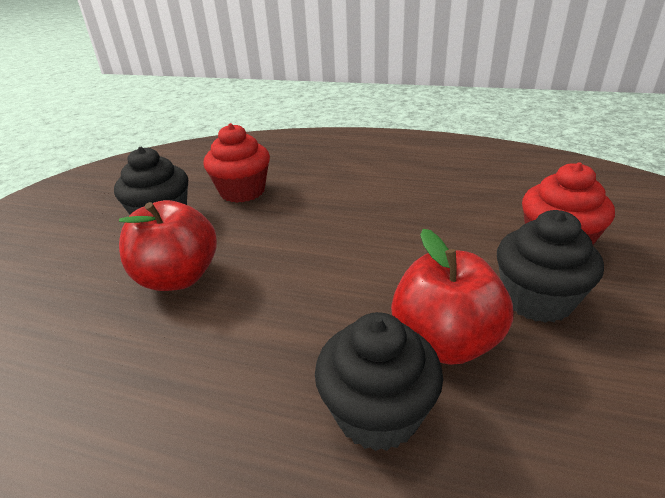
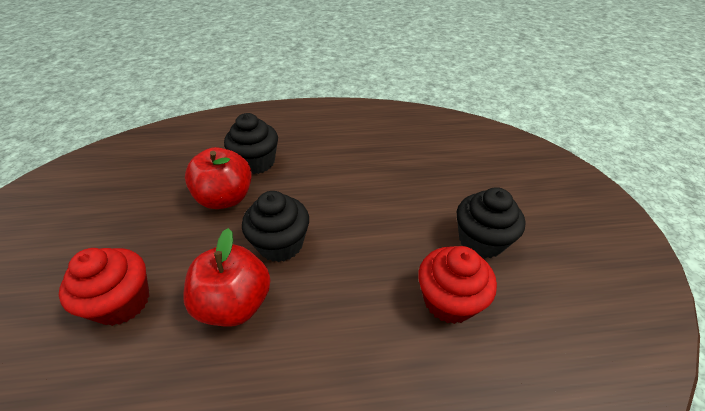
camera: 155 degrees right, 10 degrees up
(178, 277) = (404, 195): red apple -> red apple (235, 303)
(537, 299) = (163, 239): black cupcake -> black cupcake (281, 244)

